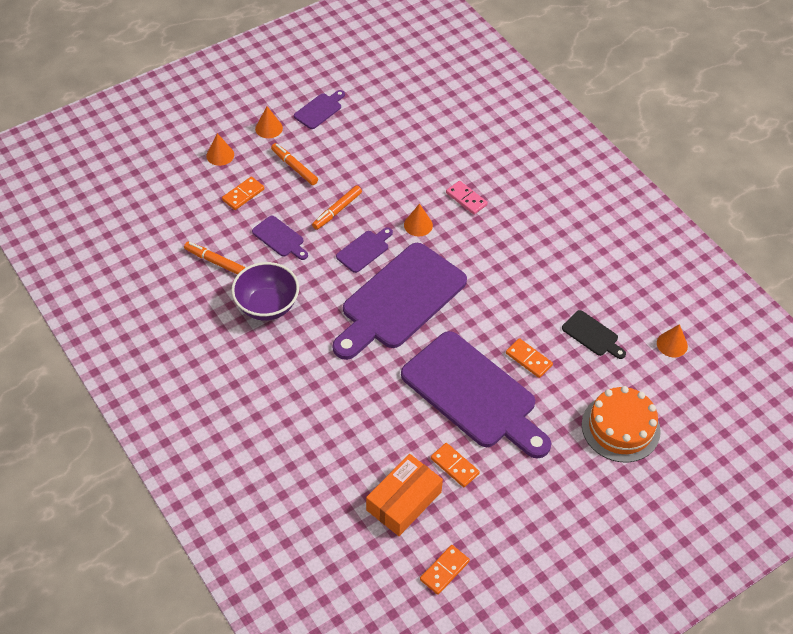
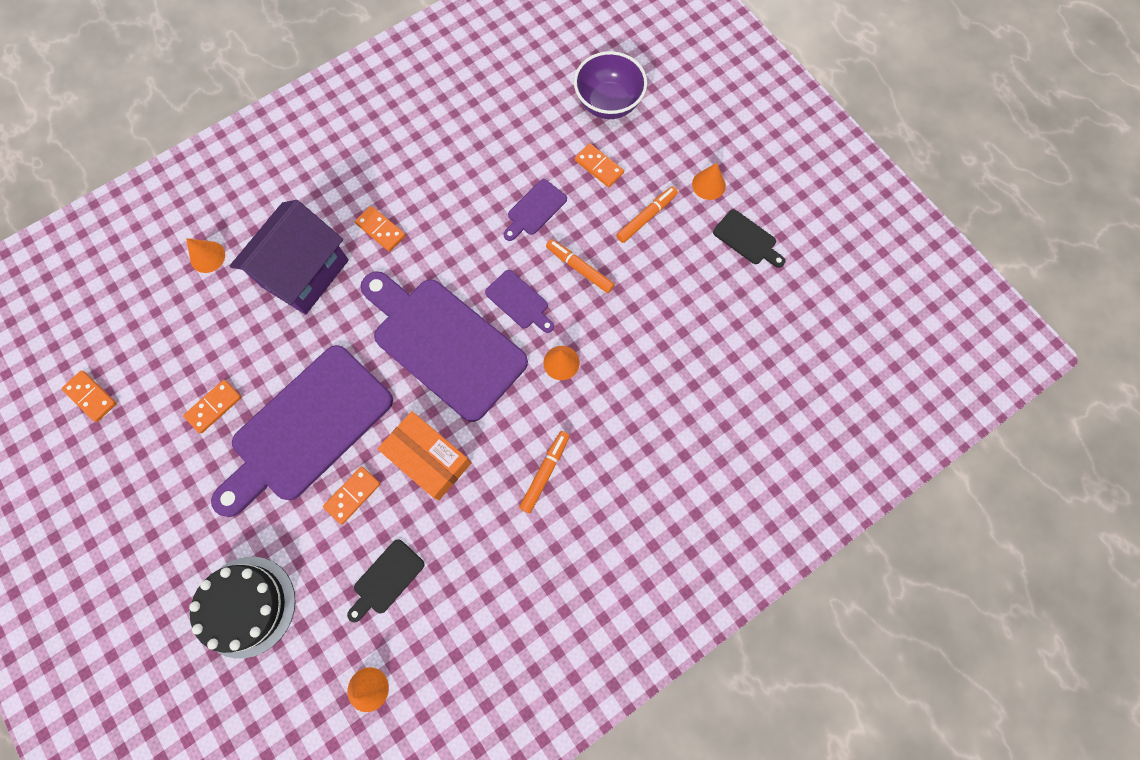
camera: 90 degrees right, 20 degrees up
(215, 261) = (499, 148): orange marker -> orange marker (545, 472)
(220, 155) = (659, 137): orange cone -> orange cone (207, 257)
(267, 306) = (437, 204): purple bowl -> purple bowl (608, 103)
(289, 347) = (381, 230): none -> orange domino
(319, 110) = (747, 239): purple cutting board -> black cutting board
(328, 404) = (305, 273): none -> purple house
(404, 501) = (178, 354): orange box -> orange box (428, 458)
(466, 199) = (608, 422): pink domino -> none
(620, 427) = (246, 606): orange cake -> black cake

